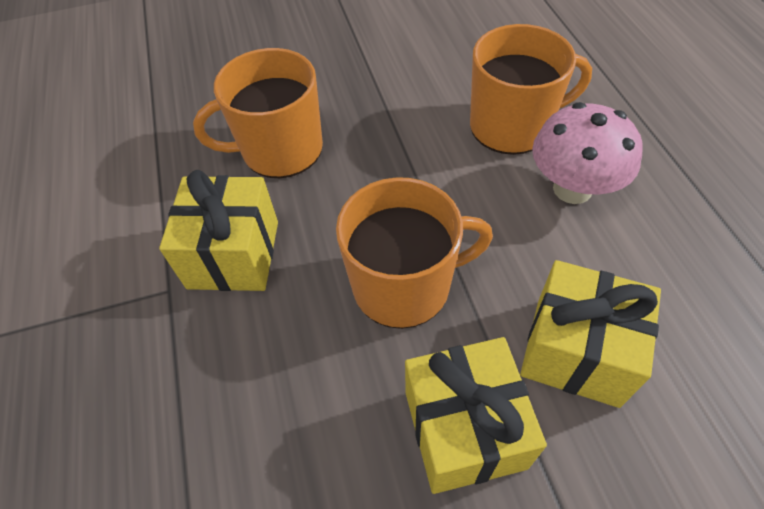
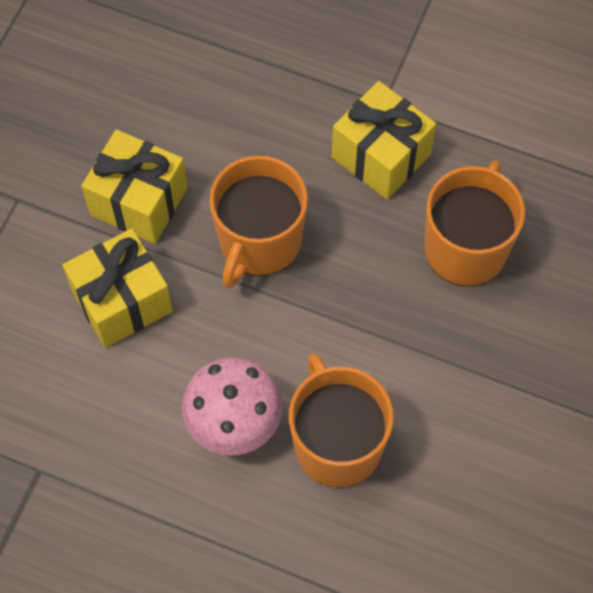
camera: 125 degrees right, 10 degrees up
(512, 125) = (337, 442): orange mug -> orange mug turned 135 degrees clockwise

